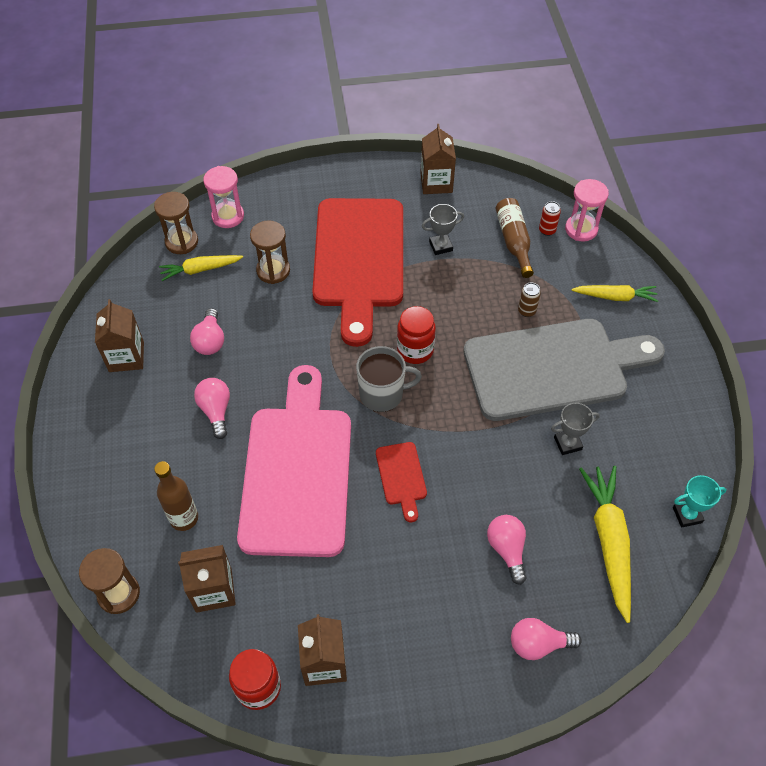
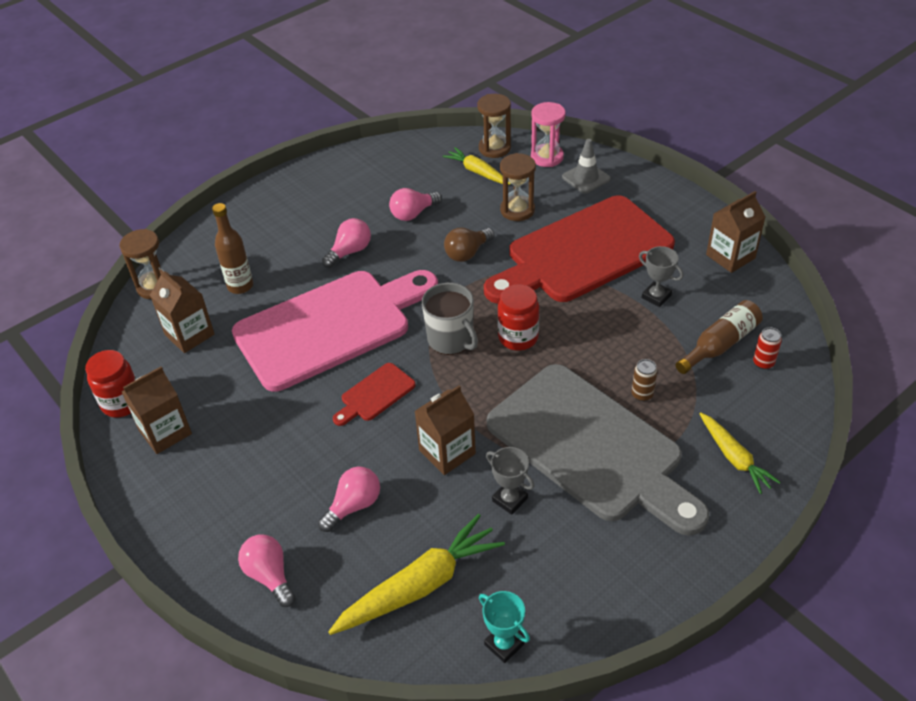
camera: 60 degrees right, 10 degrees down
(126, 357) = (359, 180): brown carton -> brown carton (447, 452)
(277, 208) = (586, 178): none -> grey traffic cone
(293, 330) = (467, 253): none -> brown light bulb
(581, 229) = (795, 389): pink hourglass -> none

